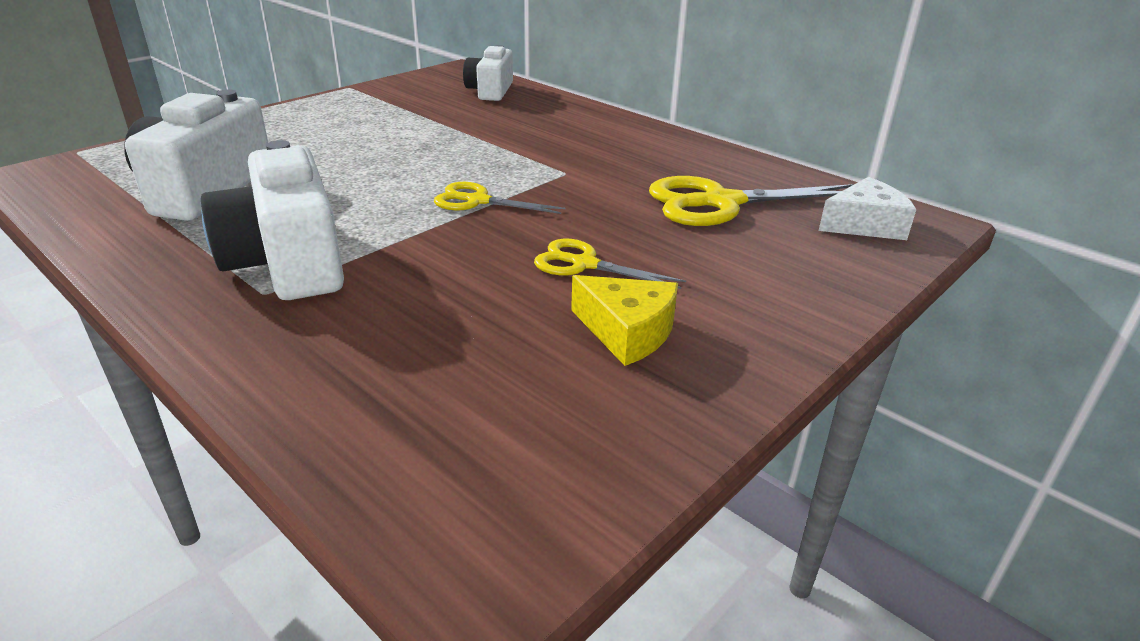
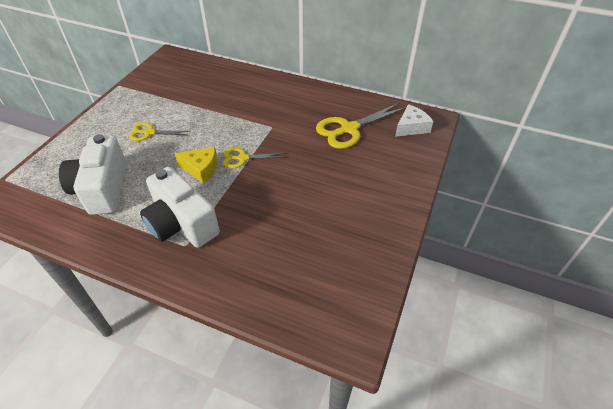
camera: 20 degrees left, 15 degrees up
(490, 91) = (198, 70): white camera -> none
(584, 264) = (311, 185): yellow scissors -> yellow scissors (149, 132)
(627, 332) = (347, 219): yellow cheese -> yellow cheese (201, 169)

